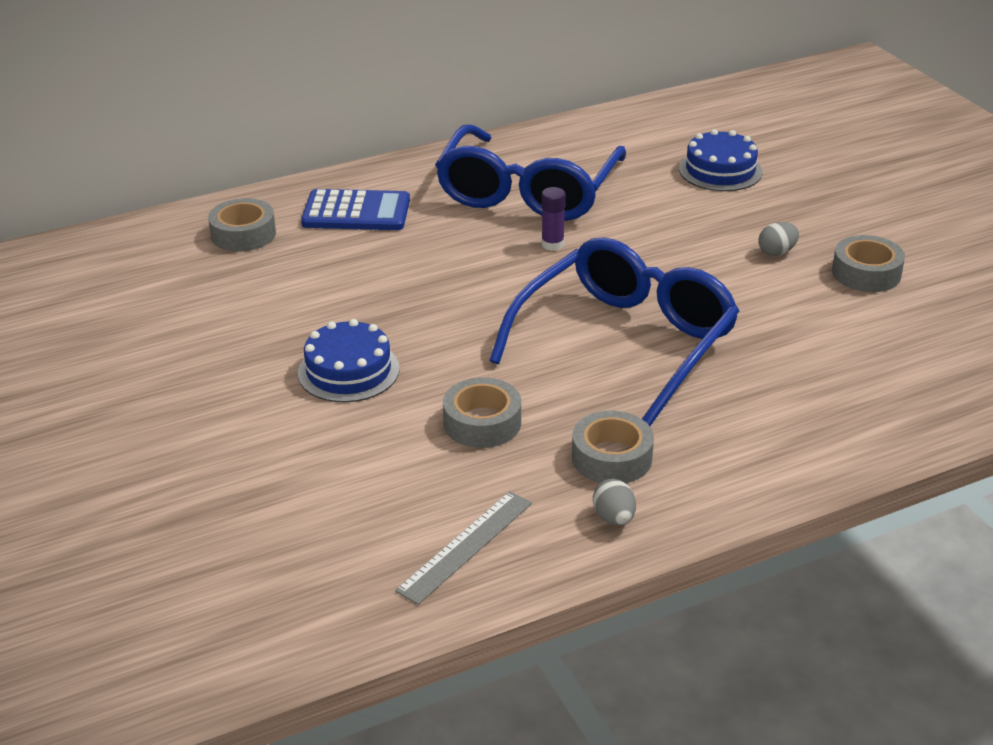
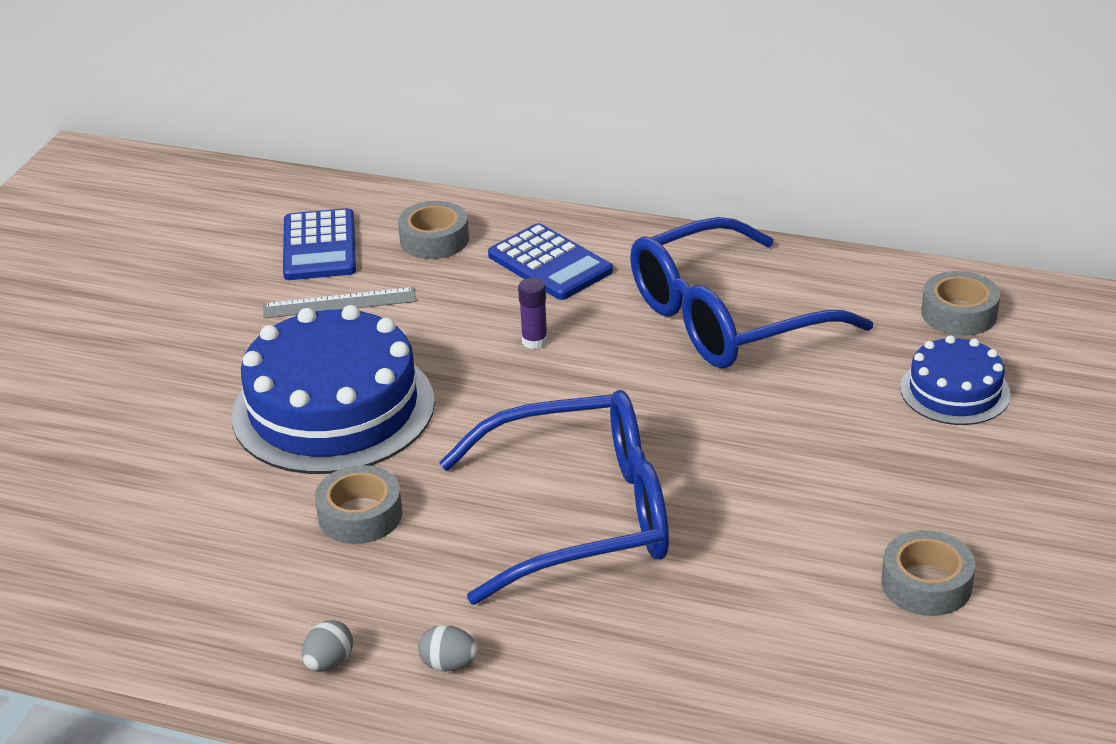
camera: 45 degrees right, 0 degrees up
(155, 277) = (319, 246): none -> blue calculator
(348, 371) = (333, 408): blue cake -> blue cake, size x1.89
(466, 546) = (197, 609): grey ruler -> grey ruler (339, 303)
(552, 244) = (667, 383): purple glue stick -> purple glue stick (534, 341)
(611, 457) = (407, 611): grey tape -> grey tape (959, 313)
(777, 252) = (869, 509): grey egg -> grey egg (449, 664)

